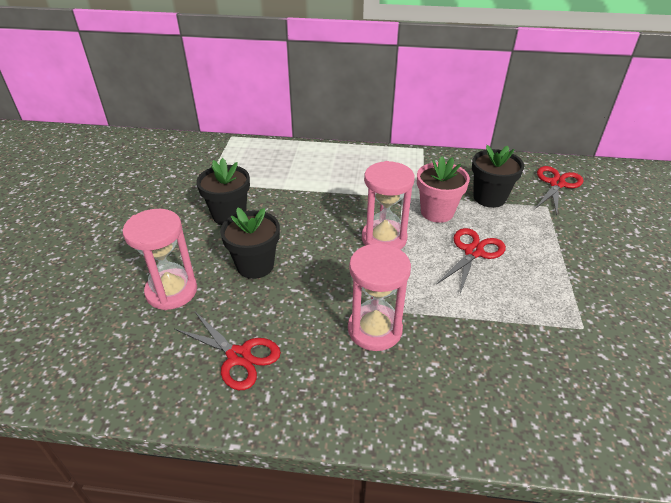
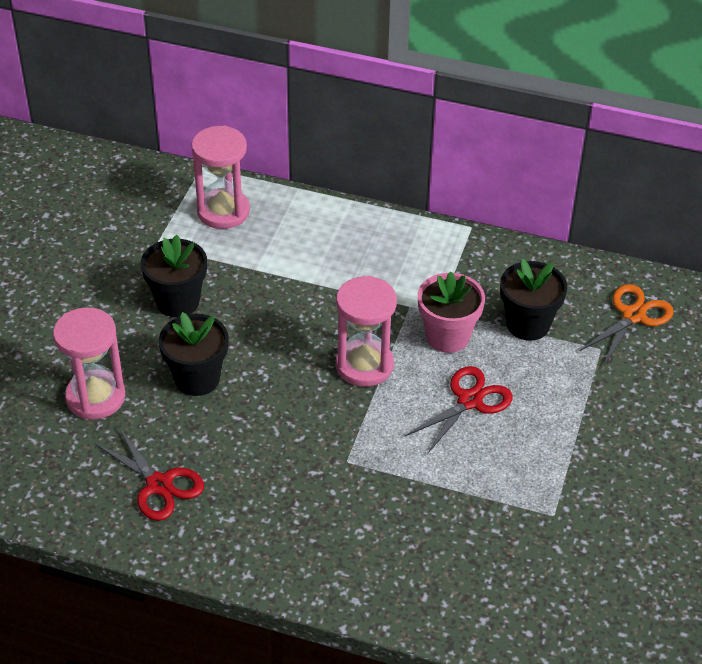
camera: 10 degrees right, 5 degrees up
(374, 329) = (314, 479): pink hourglass -> pink hourglass (223, 211)
(557, 184) = (633, 316): red scissors -> orange scissors

